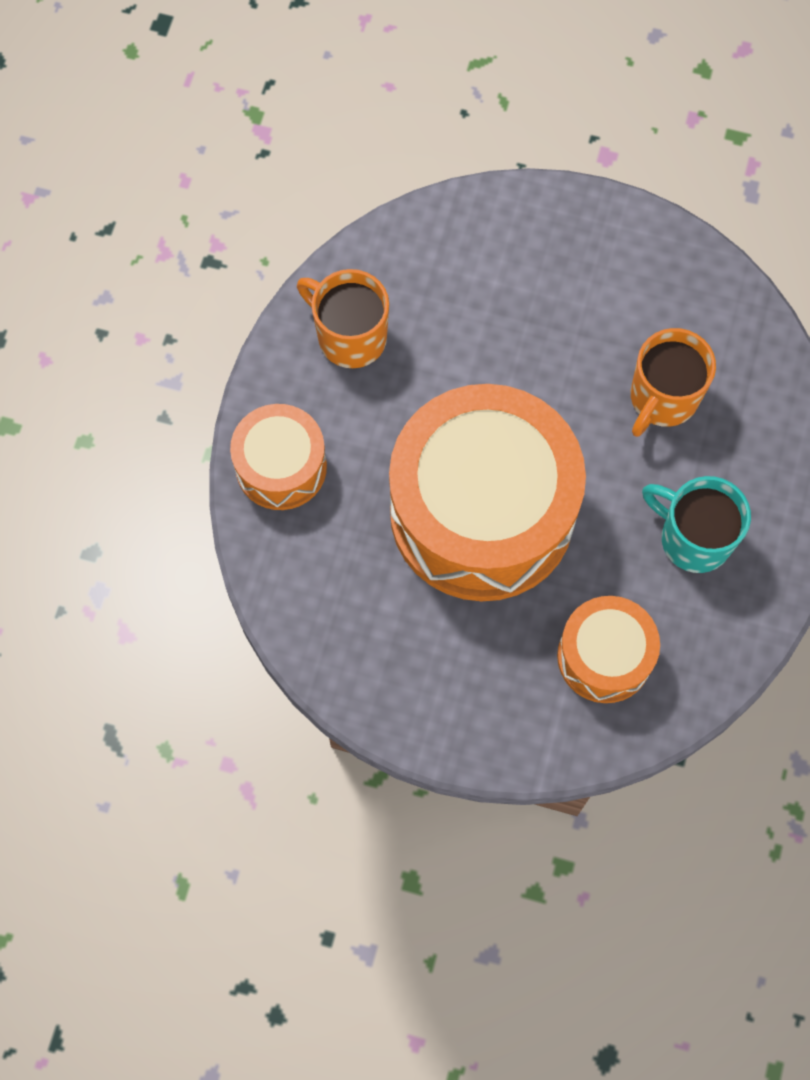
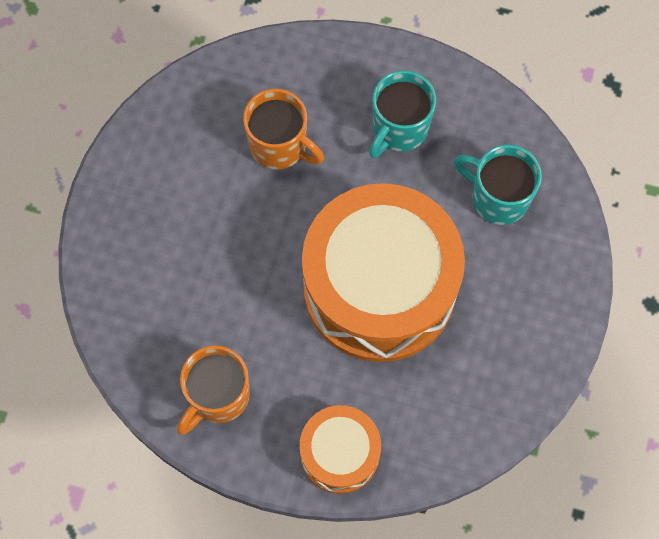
camera: 90 degrees left, 0 degrees up
(604, 656) = (498, 197): orange drum -> turquoise mug

